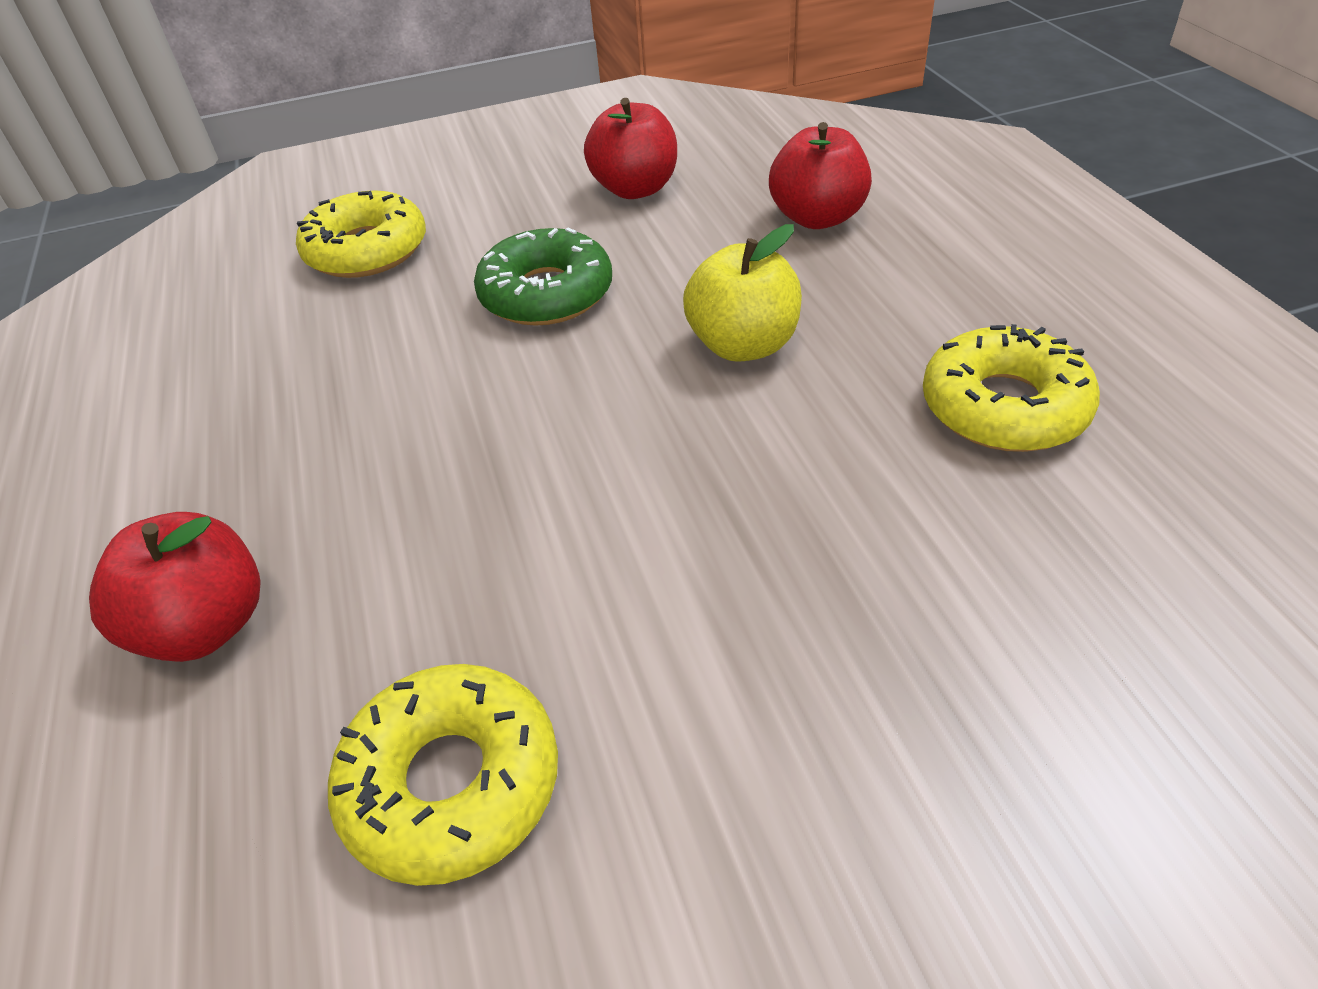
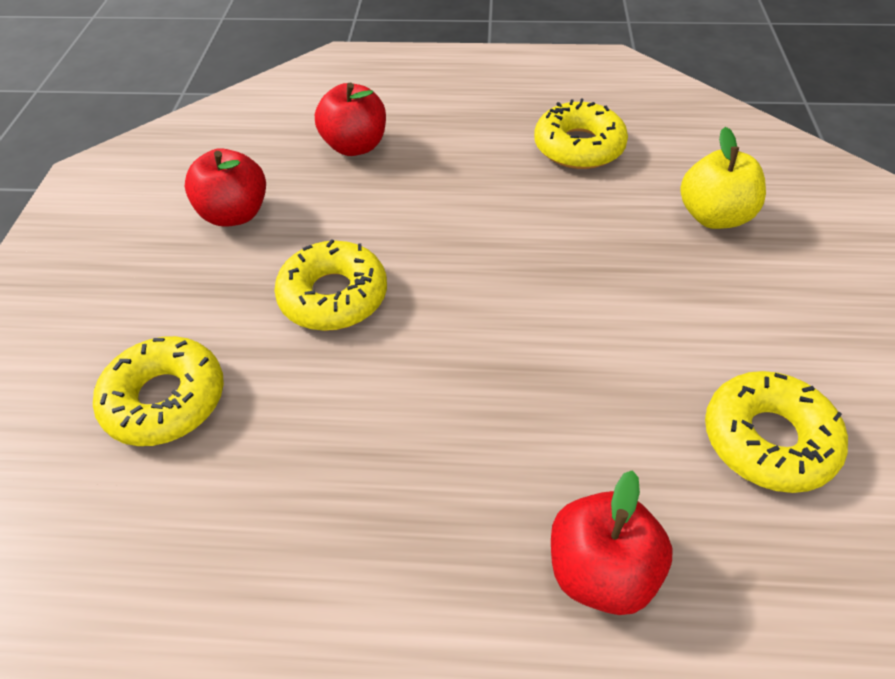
camera: 70 degrees left, 5 degrees up
(546, 294) = (333, 296): green donut -> yellow donut
(743, 345) = (464, 219): yellow apple -> yellow apple (713, 216)

